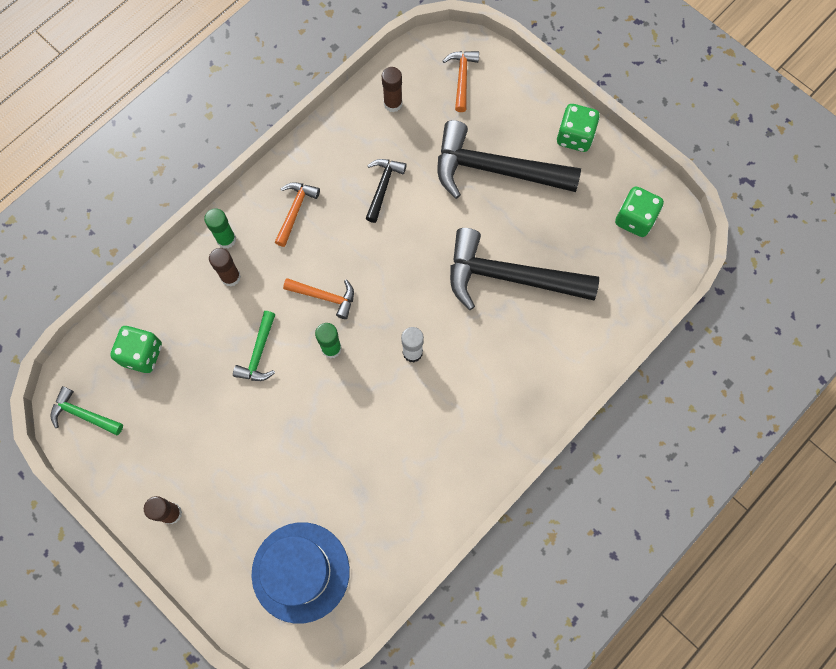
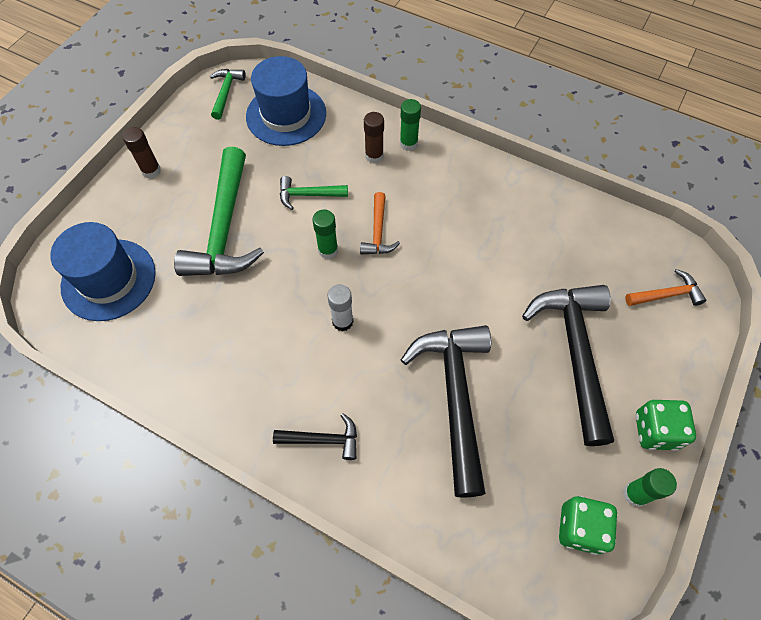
camera: 75 degrees right, 10 degrees down
(142, 354) = (286, 115): green dice -> blue hat
(274, 445) = (224, 229): none -> green hammer
(295, 210) = (456, 187): orange hammer -> none
(383, 186) = (510, 252): black hammer -> black hammer (323, 439)
(393, 104) = (604, 238): brown glue stick -> none
(619, 171) = (635, 494): none -> green glue stick

